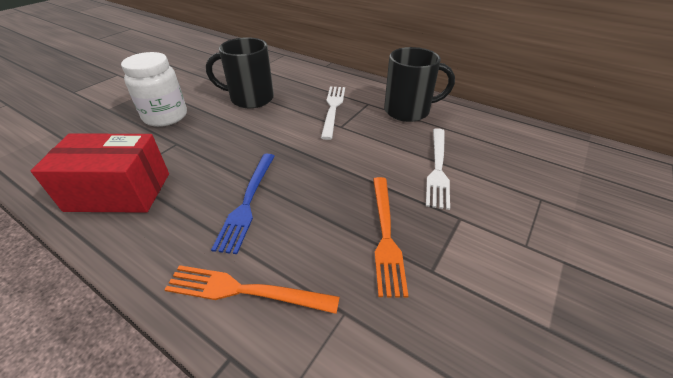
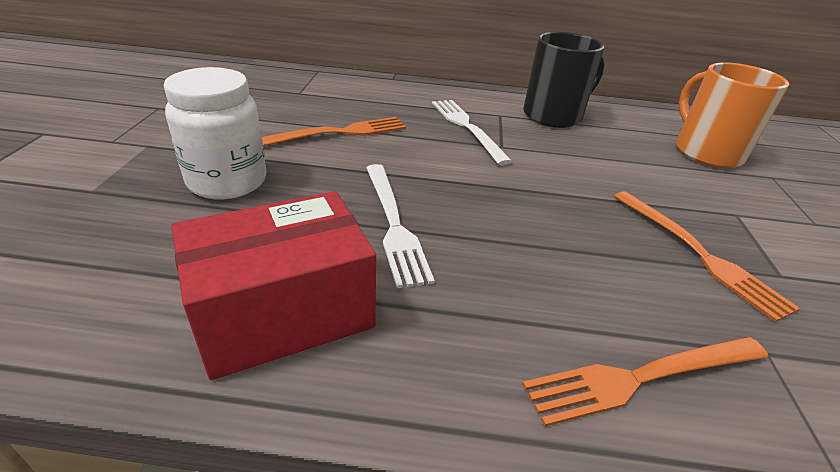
camera: 30 degrees left, 5 degrees down
(247, 202) = (503, 266): blue fork -> none
(250, 98) = (338, 133): black mug -> orange fork
(437, 168) = (656, 170): white fork -> white fork (393, 224)
(504, 164) = (706, 152): none -> orange mug

